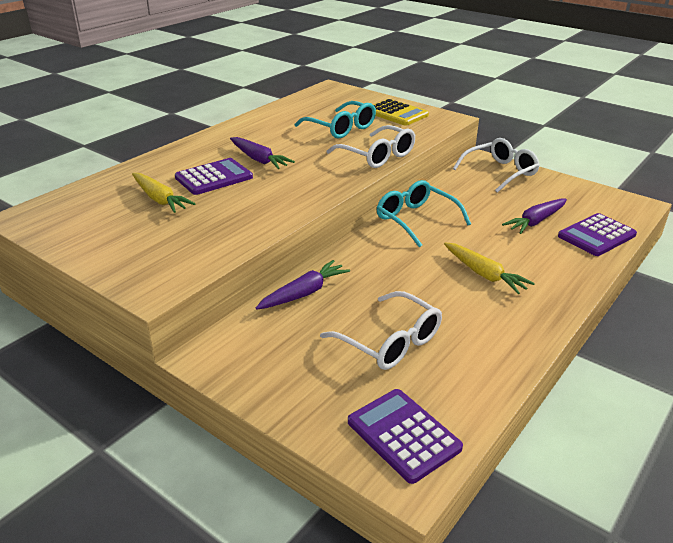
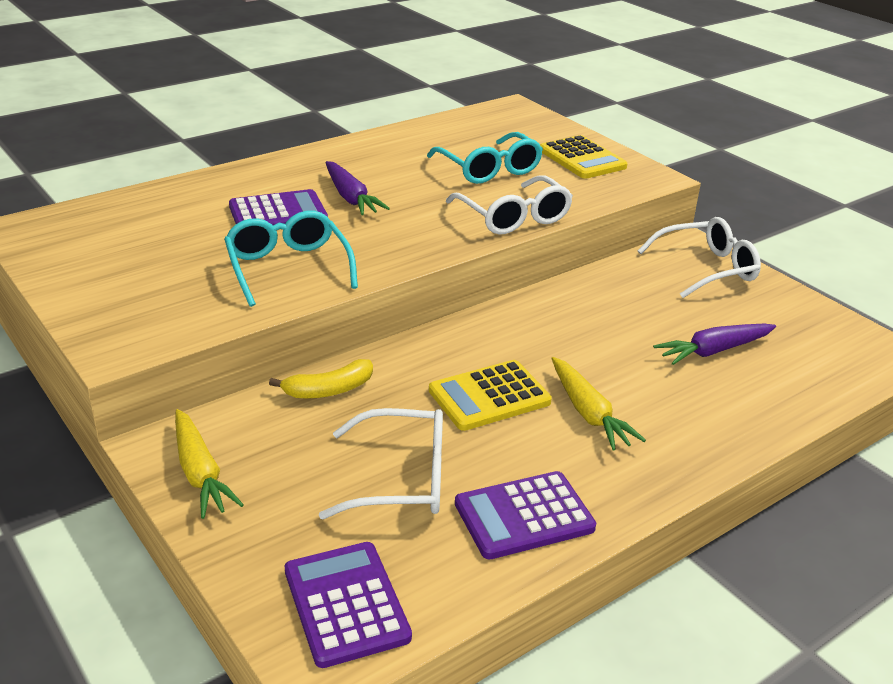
camera: 15 degrees right, 0 degrees up
(160, 199) = (194, 232): yellow carrot -> yellow carrot (200, 473)
(304, 293) = (329, 390): purple carrot -> yellow banana
(390, 342) = (402, 479): white glasses -> white glasses turned 60 degrees counterclockwise
(415, 220) = (539, 317): turquoise glasses -> turquoise glasses (288, 267)
(415, 276) = (489, 396): none -> yellow calculator
(596, 235) = (794, 389): purple calculator -> purple calculator (524, 516)

